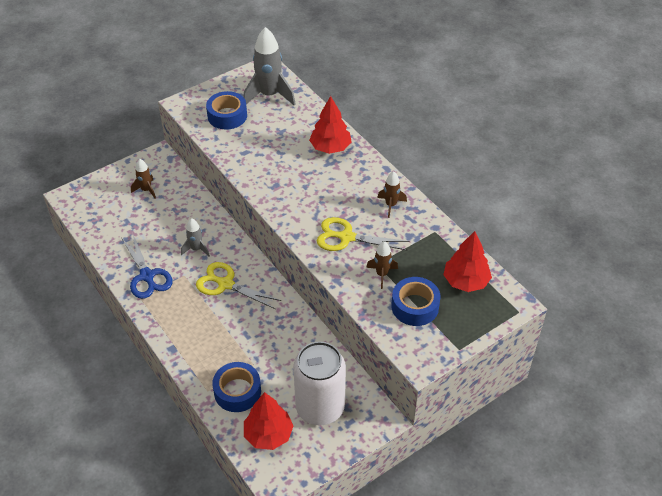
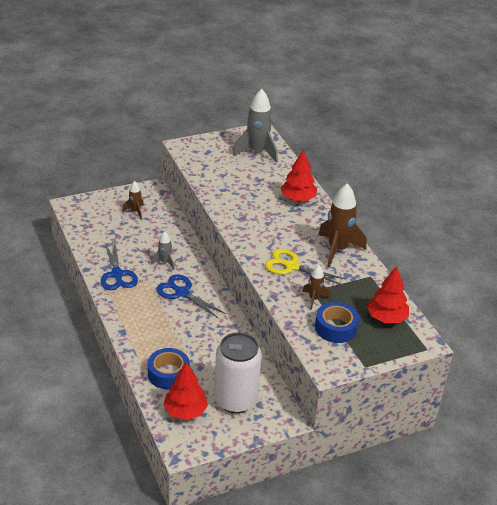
camera: 10 degrees right, 10 degrees down
(225, 284) = (182, 293): yellow scissors -> blue scissors
(227, 116) = (216, 161): blue tape -> none
(391, 205) = (337, 250): brown rocket -> brown rocket, size x1.93

